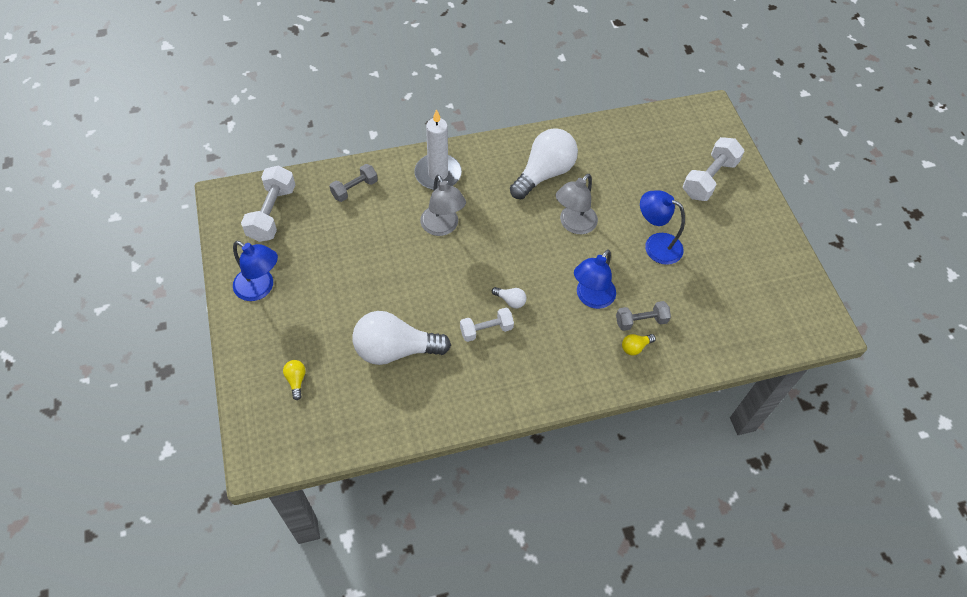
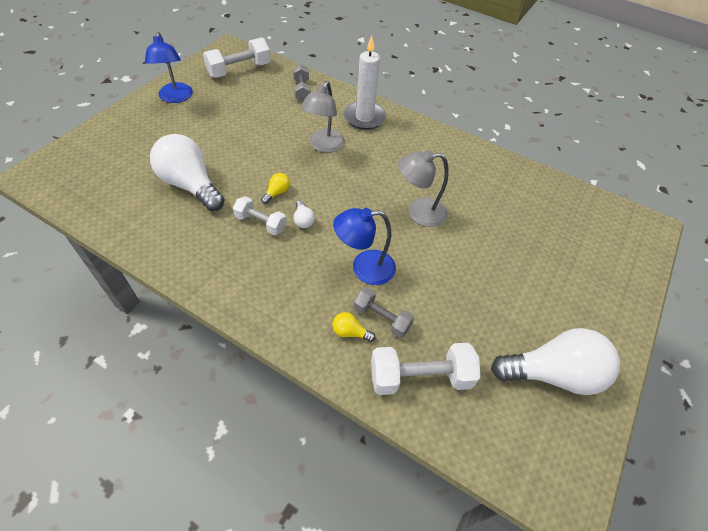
camera: 45 degrees right, 5 degrees down
(296, 380) = (116, 154): yellow light bulb -> yellow light bulb (277, 193)
(354, 189) = (302, 90): grey dumbbell -> grey dumbbell turned 75 degrees clockwise
(544, 173) = (440, 167): white light bulb -> white light bulb (552, 373)
(655, 245) = (470, 277): blue lamp -> none
(709, 179) = (585, 270): white dumbbell -> white dumbbell (420, 377)

